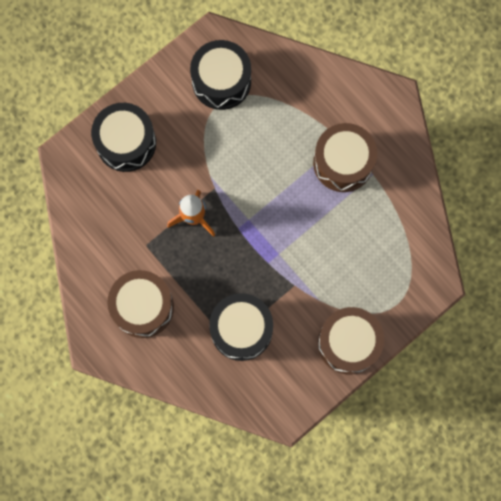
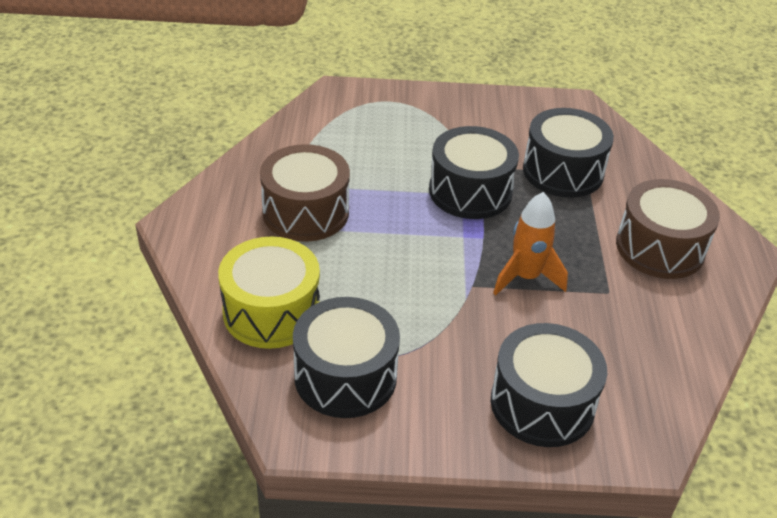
camera: 140 degrees left, 35 degrees down
(276, 261) = (470, 191): none -> black drum
(289, 86) = (271, 312): none -> yellow drum
(348, 343) = (465, 106): brown drum -> none

